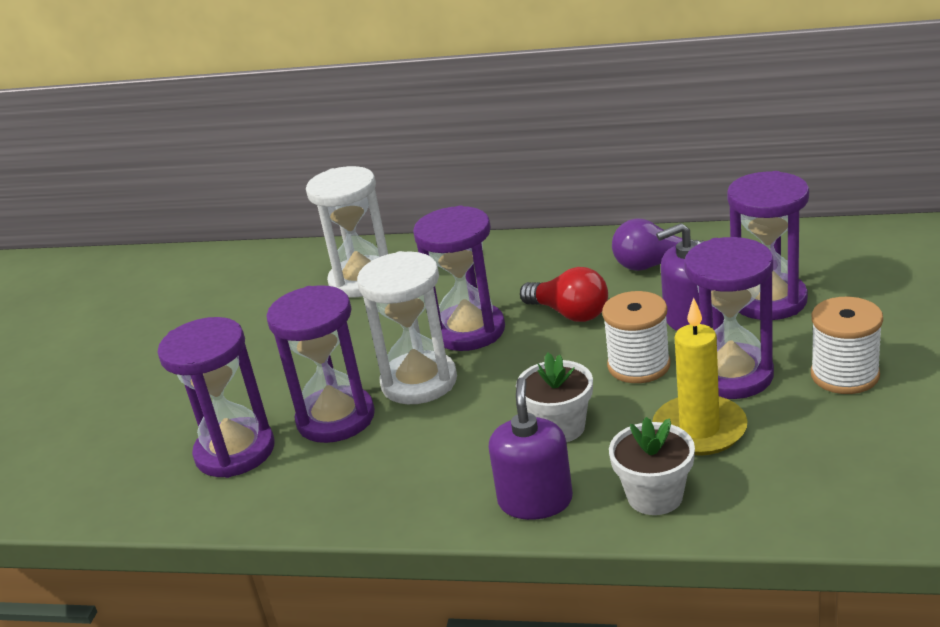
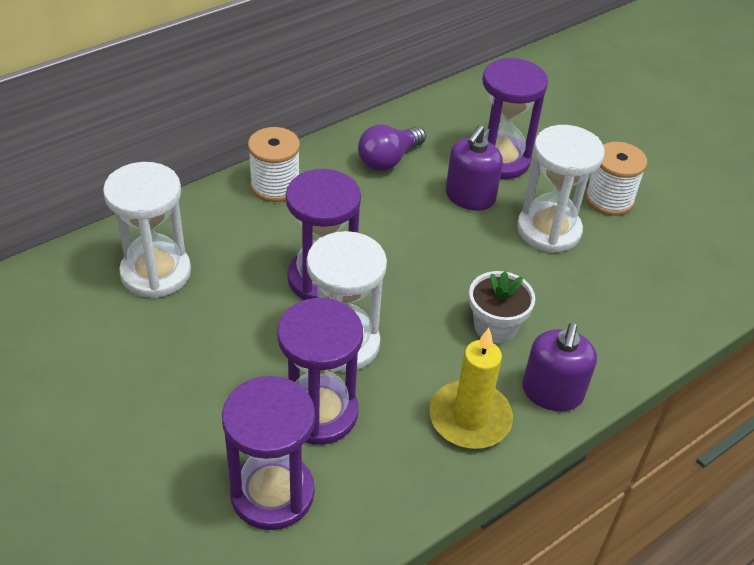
camera: 55 degrees left, 15 degrees up
(535, 501) = (552, 392): purple soap dispenser -> purple soap dispenser turned 120 degrees counterclockwise
(570, 313) = (380, 228): red light bulb -> none
(639, 365) = (483, 250): white spool -> white spool (275, 186)
(655, 496) = (615, 345): white flower pot -> none
(699, 429) = (580, 281): yellow candle -> yellow candle (470, 418)
(731, 375) = (548, 230): purple hourglass -> white hourglass

